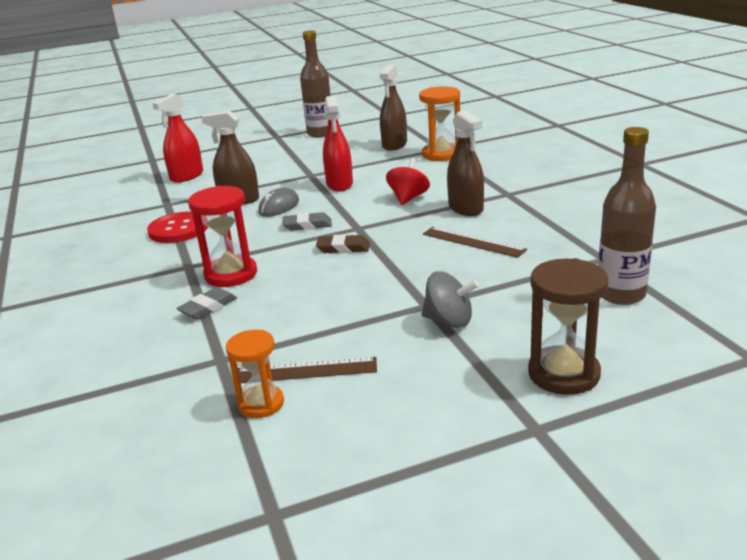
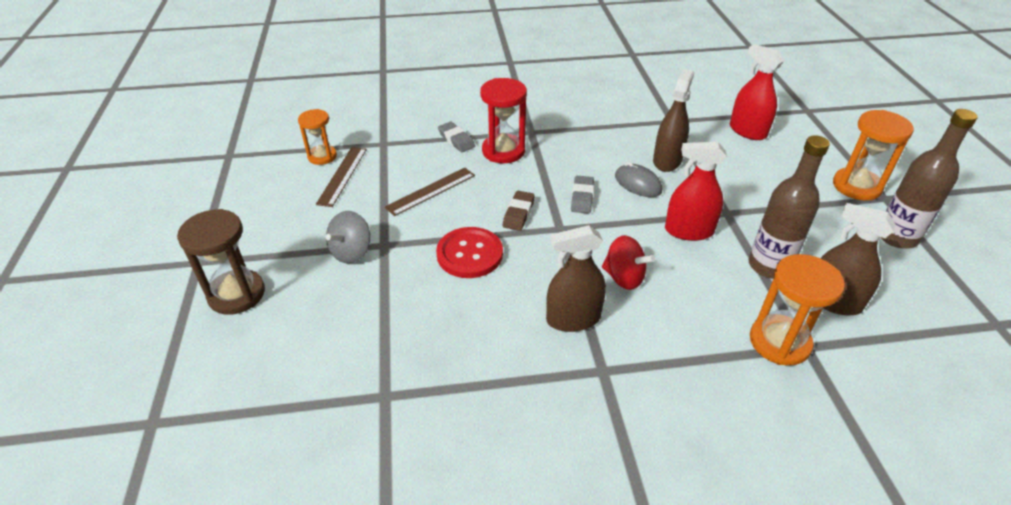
camera: 100 degrees right, 15 degrees up
(178, 229) = (608, 127): red button -> red button (469, 254)
(264, 143) = (856, 186): none -> orange hourglass
(473, 242) = (483, 302): brown ruler -> brown ruler (431, 191)
(621, 294) = (310, 377): brown bottle -> brown bottle (769, 266)

